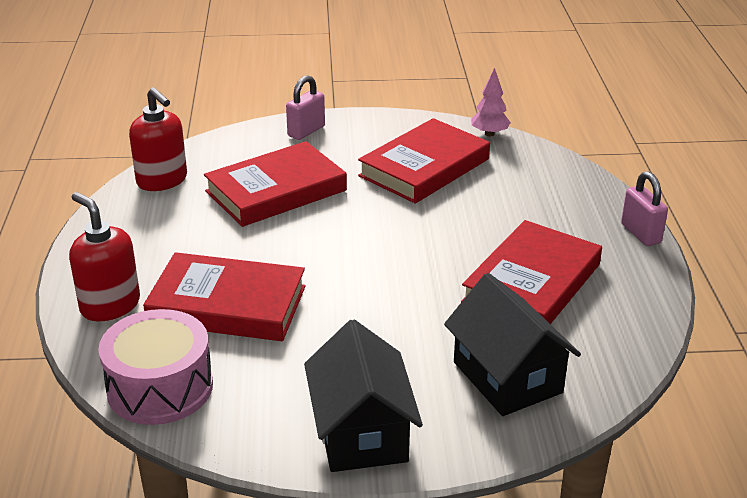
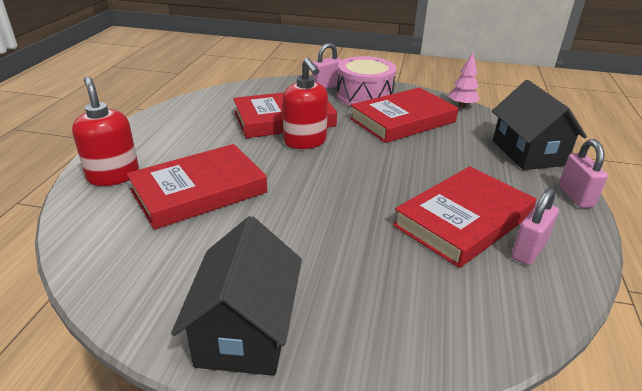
camera: 15 degrees right, 0 degrees up
(160, 387) = (101, 247): pink drum -> pink drum (364, 96)
(162, 181) = (210, 101): red soap dispenser -> red soap dispenser (305, 141)
(227, 305) = (199, 191): red book -> red book turned 60 degrees counterclockwise
(507, 377) = (411, 305): black house -> black house (528, 153)
(604, 302) = (528, 250): none -> pink padlock

